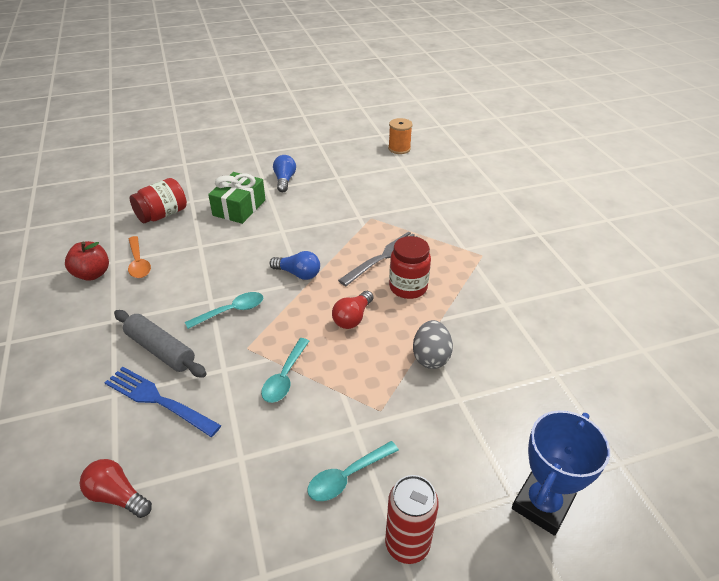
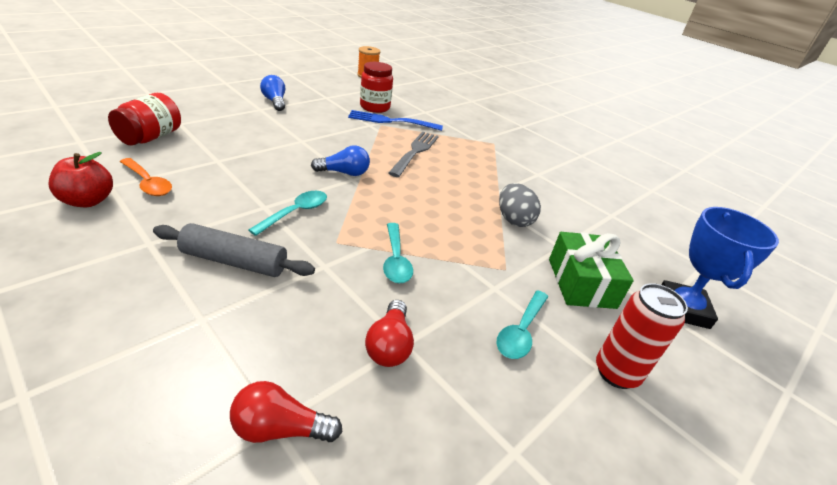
camera: 30 degrees left, 5 degrees down
(159, 400) = (267, 311): blue fork -> blue fork (392, 121)
(239, 207) = (241, 125): green gift -> green gift (581, 283)
(352, 318) = (423, 201): red light bulb -> red light bulb (389, 345)
(408, 287) = (453, 172): red jar -> red jar (375, 107)

